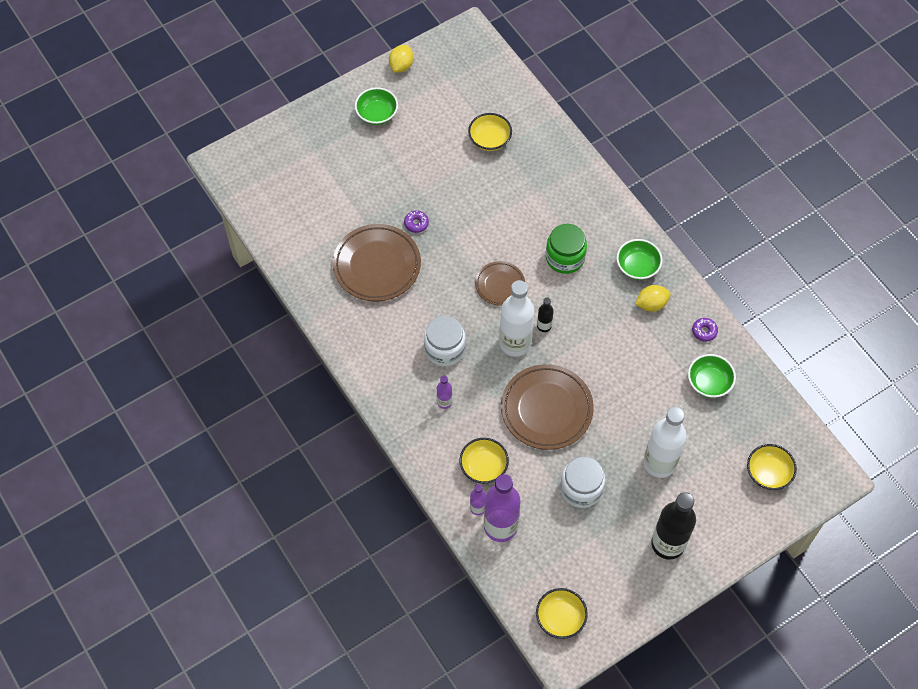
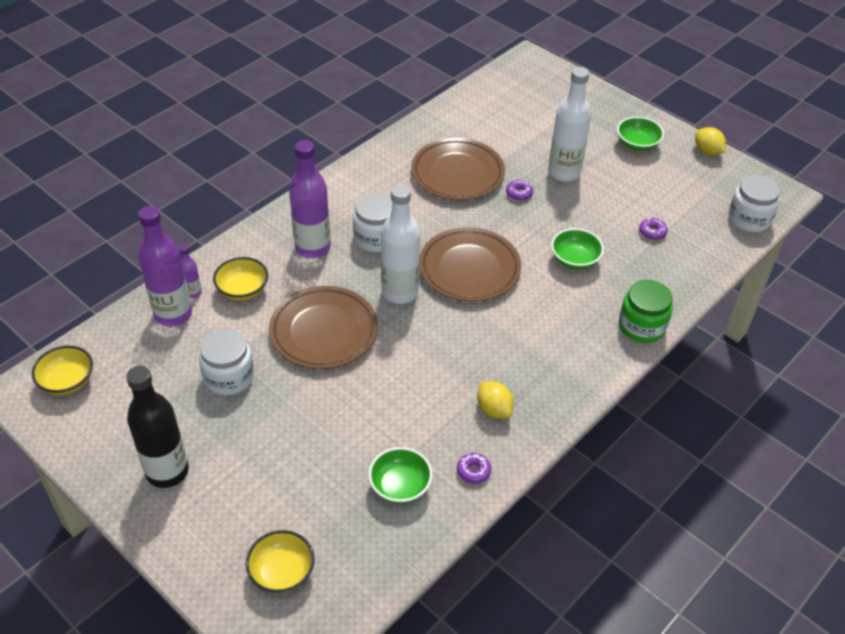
camera: 75 degrees right, 15 degrees down
(401, 66) = (707, 152): yellow lemon -> yellow lemon turned 45 degrees clockwise
(444, 402) = (312, 248): purple bottle -> purple bottle, size x2.14
(489, 140) = (652, 232): yellow bowl -> purple donut
(491, 67) = (749, 219): none -> white jar
(500, 285) = (469, 269): brown plate -> brown plate, size x1.77
(544, 326) = (430, 313): black bottle -> none
(565, 257) = (526, 319): green jar -> green jar (642, 326)
(637, 267) = (541, 388): green bowl -> green bowl (574, 260)
(659, 463) = (275, 448): white bottle -> white bottle (564, 172)

